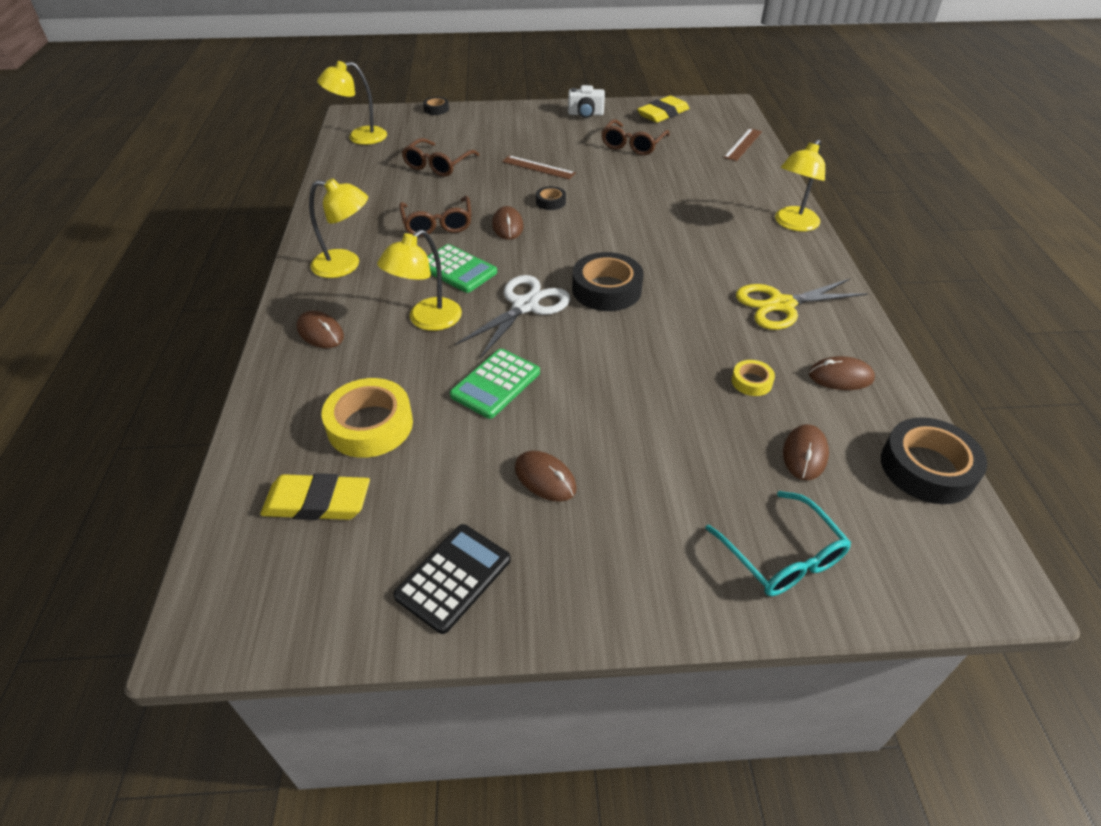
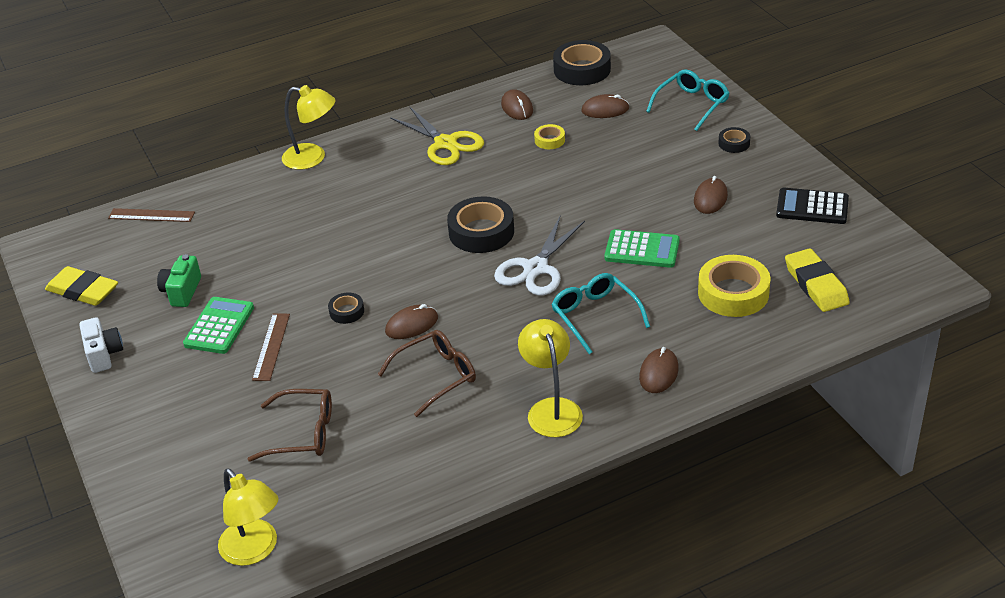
camera: 110 degrees left, 5 degrees down
(427, 320) = (595, 316): yellow lamp -> turquoise glasses
(436, 109) = (131, 509): black tape -> black tape (734, 143)
(457, 269) = (508, 329): green calculator -> green calculator (219, 326)
(525, 306) = (536, 268): white scissors -> white scissors turned 75 degrees counterclockwise
(633, 145) = (182, 291): brown glasses -> green camera

